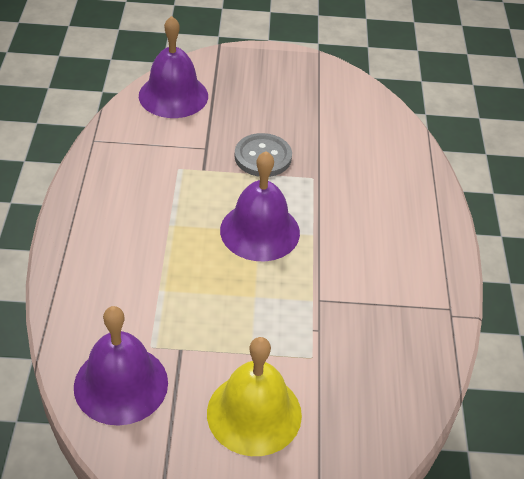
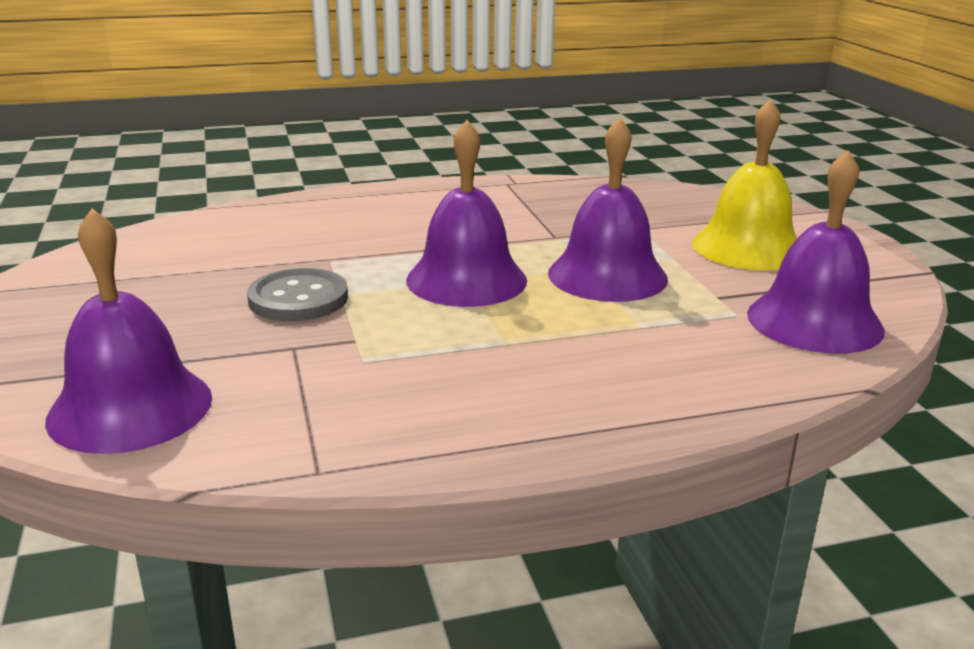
camera: 105 degrees left, 20 degrees down
(238, 303) = (607, 275): none -> purple bell

